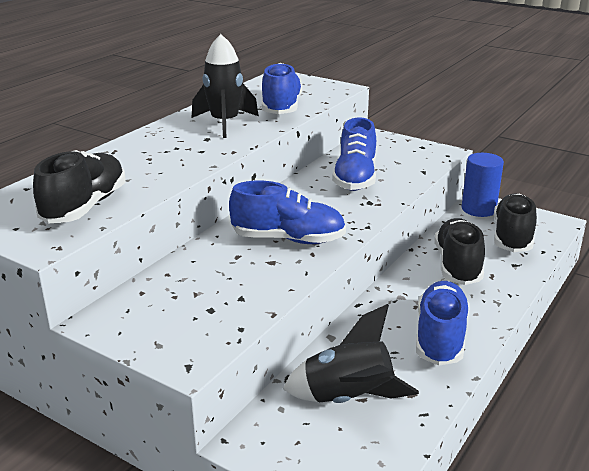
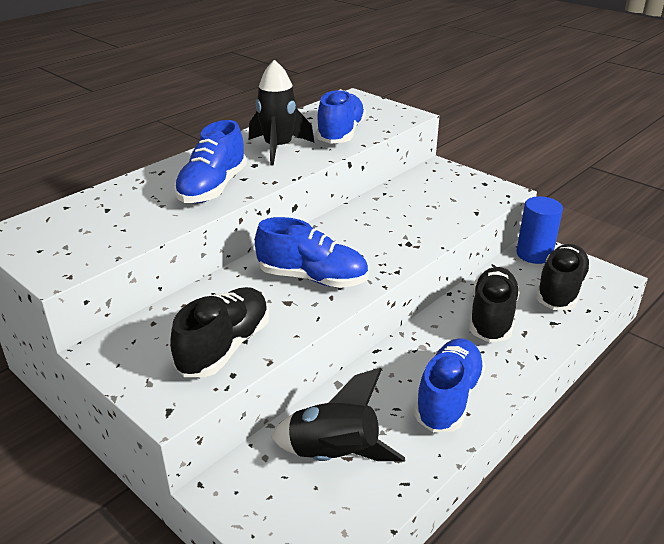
camera: 10 degrees right, 5 degrees up
(85, 207) = (110, 233): black shoe -> black shoe (225, 347)
(355, 178) = (403, 214): blue shoe -> blue shoe (213, 188)

